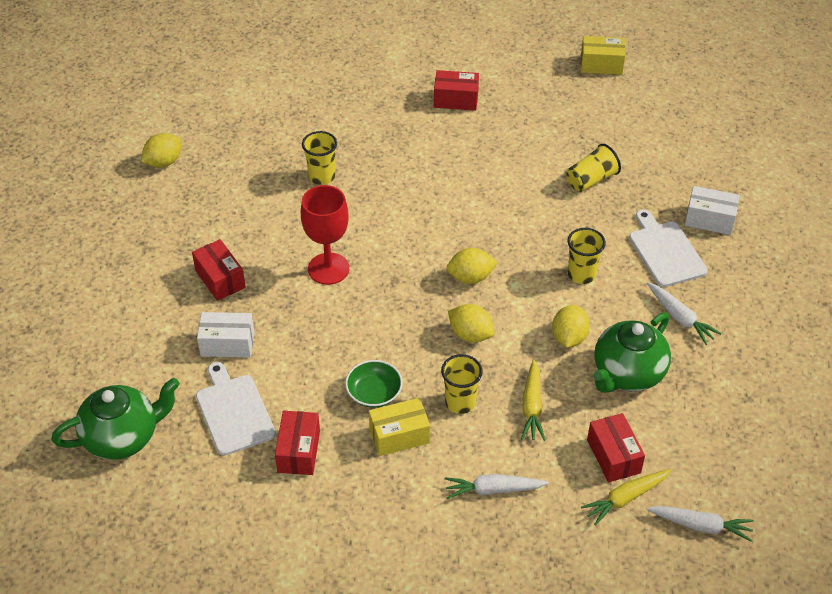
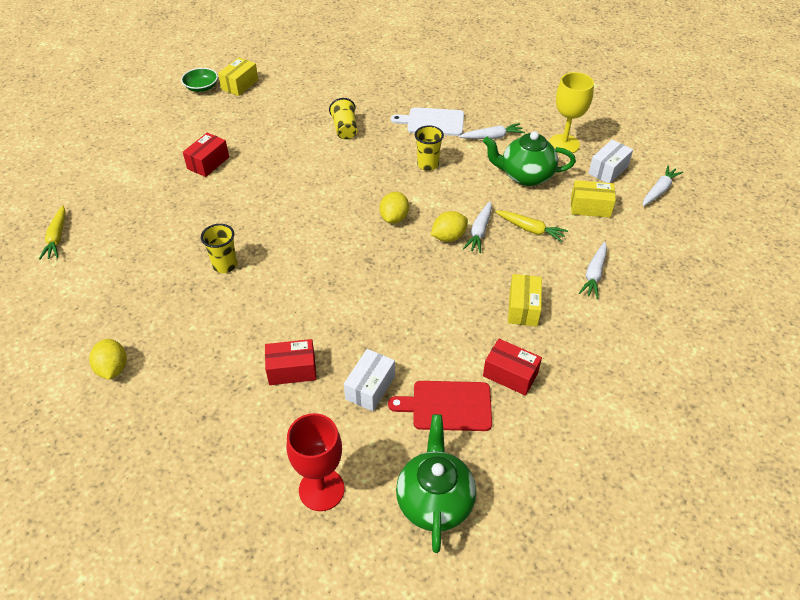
camera: 65 degrees left, 0 degrees up
(234, 411) = (447, 406): white cutting board -> red cutting board
(328, 269) = (330, 294): red goblet -> red goblet (321, 489)
(374, 393) = (474, 309): green bowl -> green bowl (201, 87)
(460, 402) = (508, 264): yellow cup -> none
(497, 359) = (479, 231): none -> white carrot
(569, 337) = (480, 190): yellow lemon -> none
(613, 456) = (590, 207): red box -> yellow box
(625, 498) = (626, 214): yellow carrot -> yellow carrot (57, 237)
(627, 373) = (525, 176): green teapot -> green teapot turned 120 degrees clockwise
(709, 219) = (418, 95): white box -> white box (608, 170)
(722, 396) = (564, 144): none -> yellow goblet

